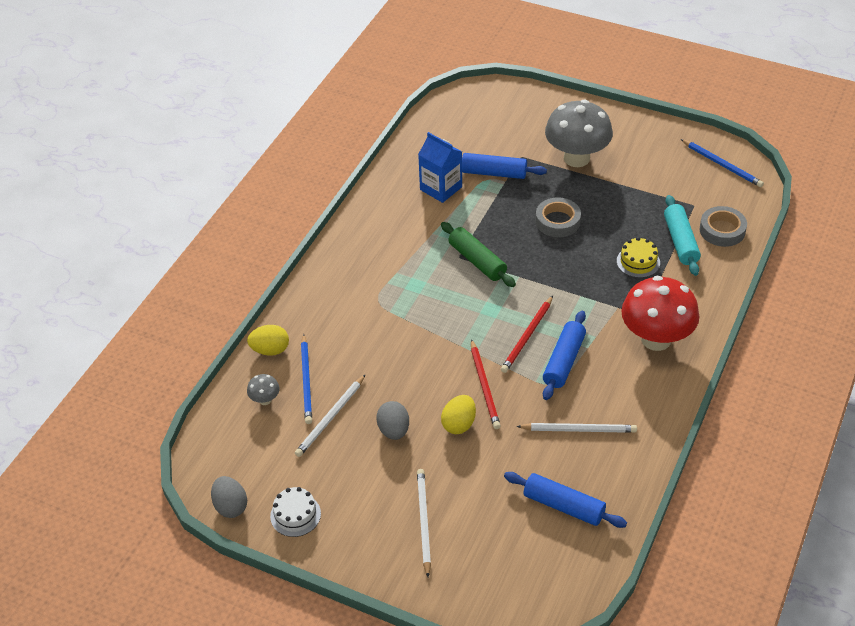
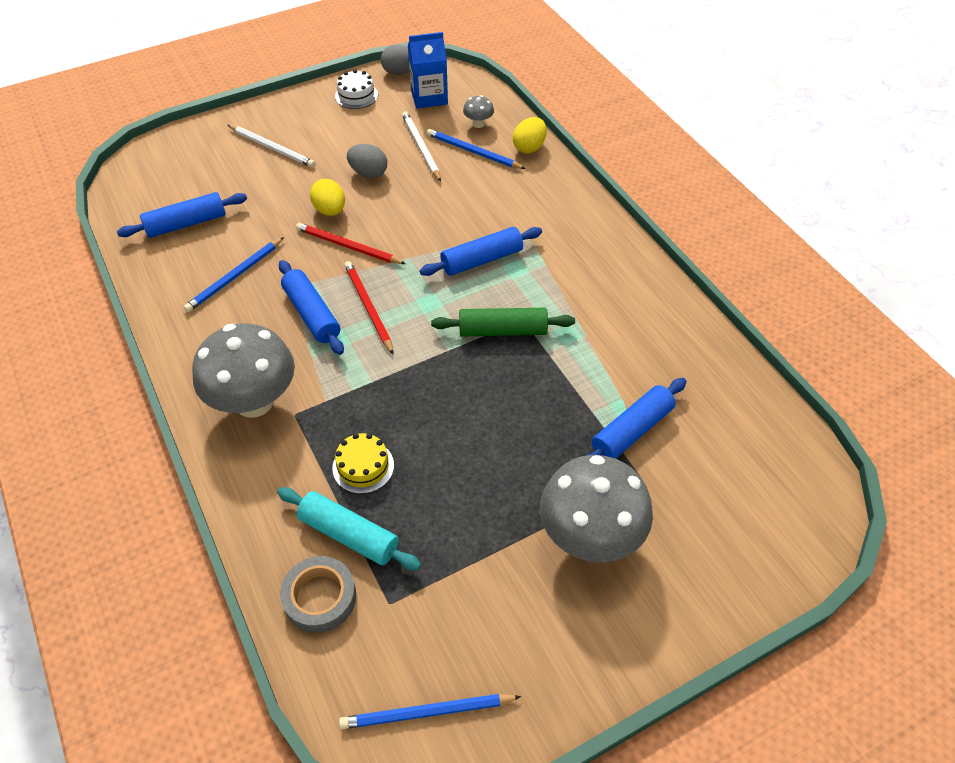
camera: 125 degrees right, 5 degrees up
(424, 306) = (482, 260): none -> blue rolling pin
(441, 188) = (644, 366): blue carton -> blue carton (429, 97)
(557, 221) = (496, 437): grey tape -> none
(579, 429) = (235, 277): white pencil -> blue pencil
(656, 339) = (254, 401): red mushroom -> grey mushroom

